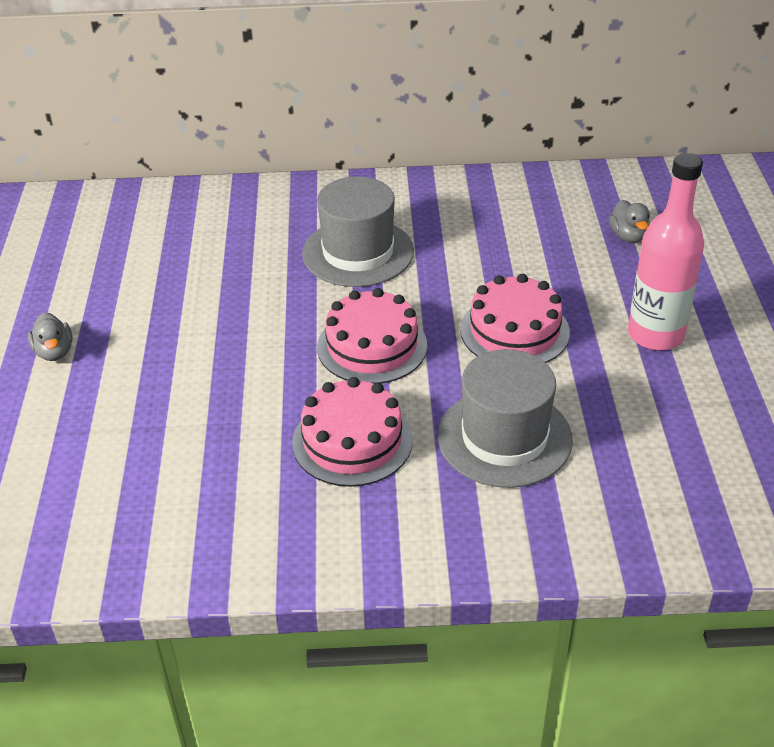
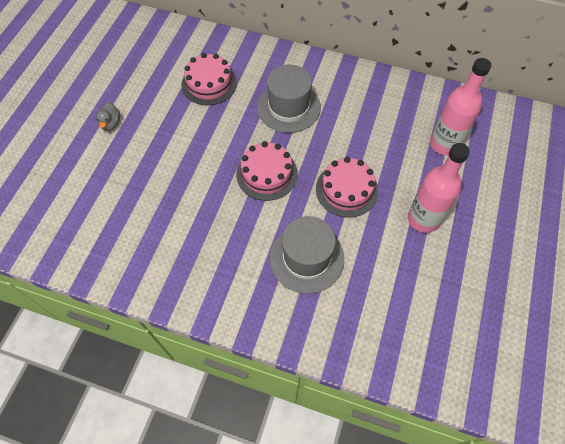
camera: 20 degrees right, 20 degrees up
(352, 441) = (229, 232): pink cake -> pink cake (209, 83)
(628, 236) = (444, 144): grey duck -> pink bottle

